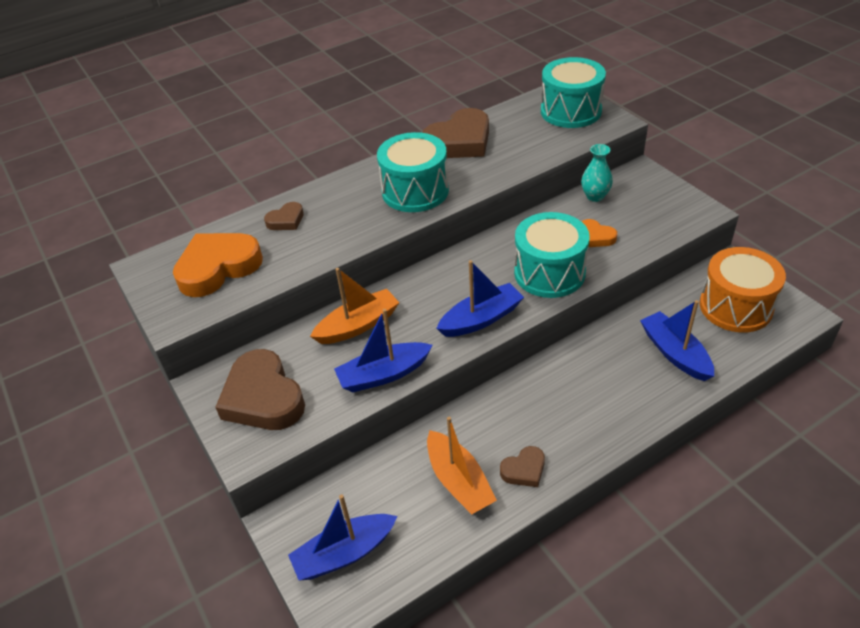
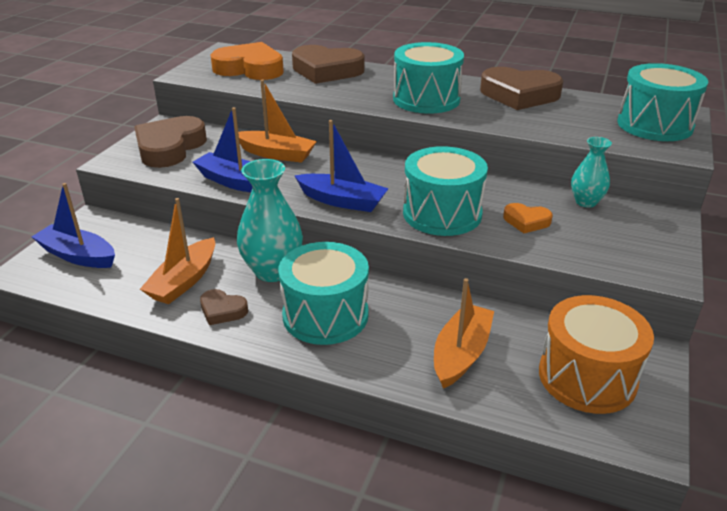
camera: 50 degrees right, 10 degrees down
(286, 220) = (326, 70): brown heart -> brown heart, size x2.04
(493, 413) = (273, 271): none -> turquoise vase
(579, 406) = (325, 315): none -> turquoise drum
(595, 237) = (526, 221): orange heart -> orange heart turned 75 degrees counterclockwise
(674, 353) = (461, 353): blue boat -> orange boat

